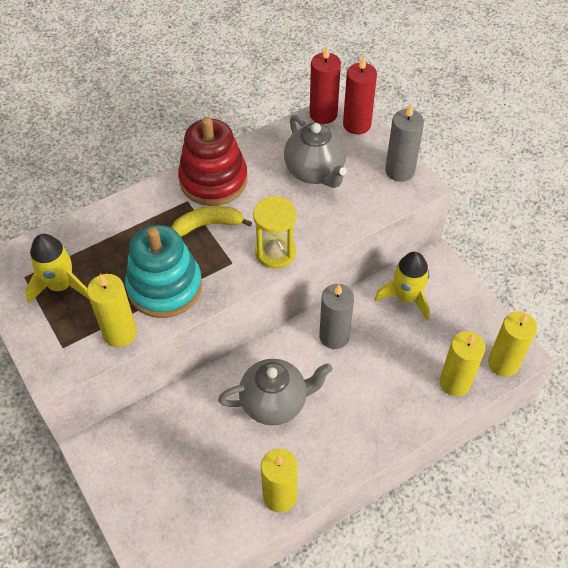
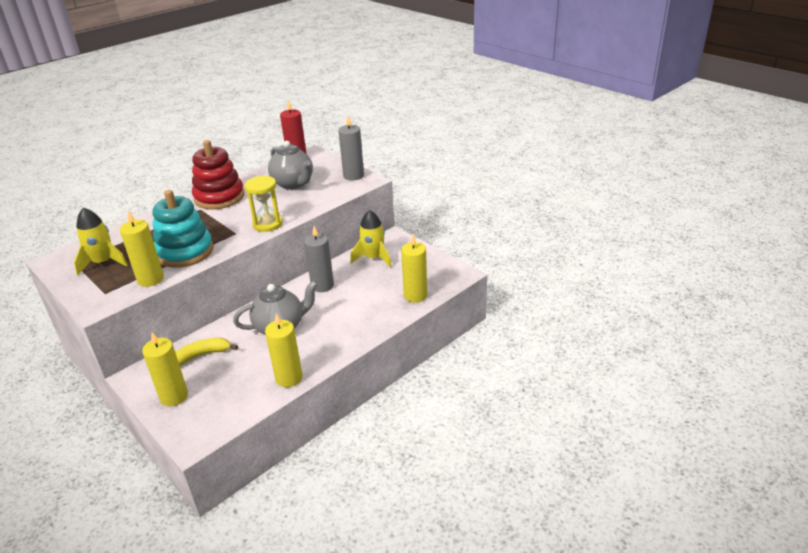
camera: 10 degrees left, 20 degrees down
(208, 225) = (216, 218): yellow banana -> yellow banana (201, 355)
(357, 124) = (321, 159): red candle -> none
(503, 363) = (449, 280): yellow candle -> yellow candle (174, 396)

